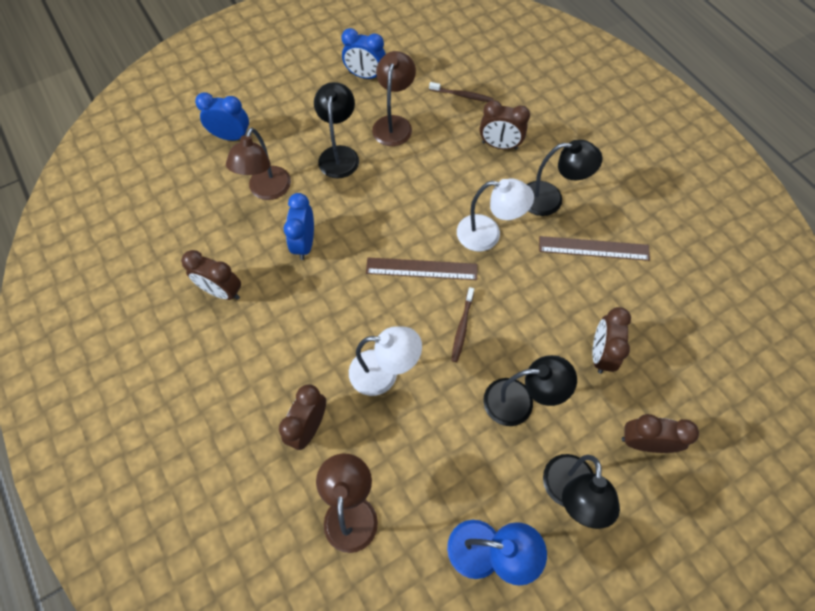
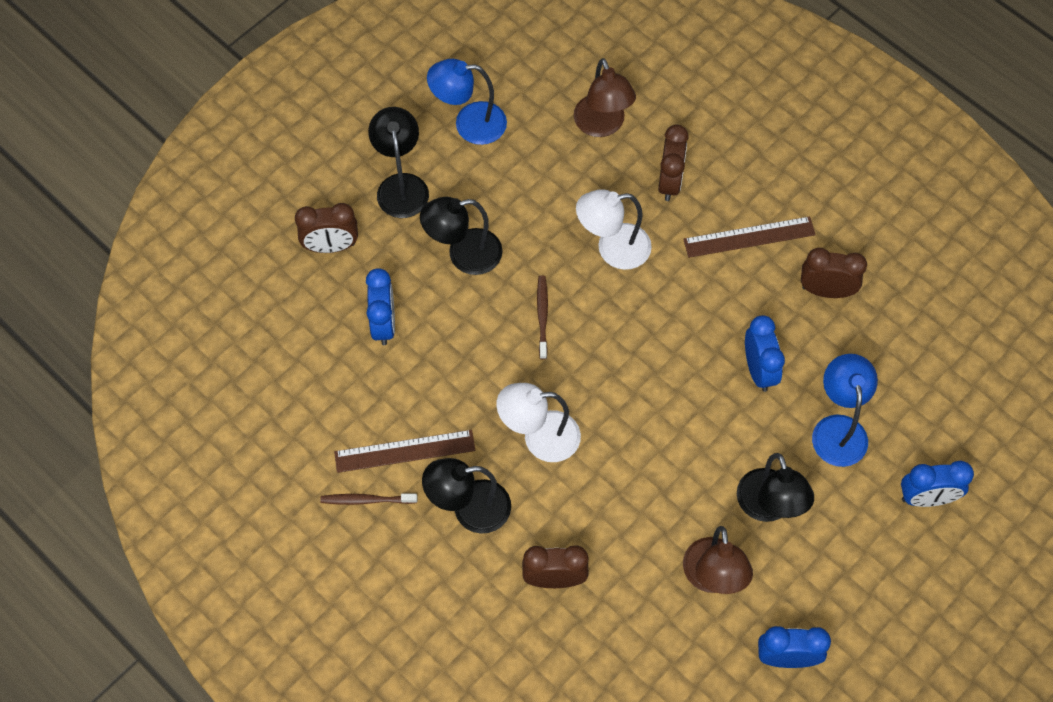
camera: 165 degrees right, 0 degrees up
(267, 191) = (838, 429): brown lamp -> blue lamp
(421, 269) = (608, 373): brown ruler -> brown ruler (749, 237)
(462, 95) = (629, 657): brown toothbrush -> brown toothbrush (366, 500)
(600, 354) = (384, 324): brown clock -> blue clock

